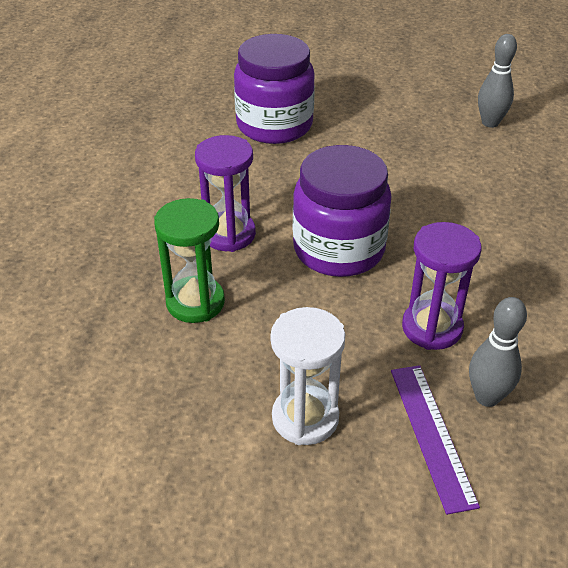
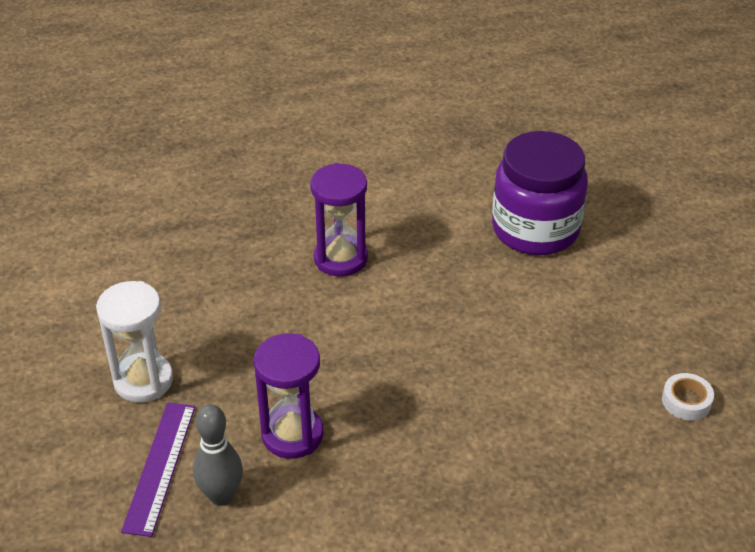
camera: 65 degrees right, 0 degrees up
(195, 302) = (241, 270): green hourglass -> none
(338, 249) = (365, 338): purple jar -> none
(432, 434) = (160, 467): purple ruler -> purple ruler turned 45 degrees counterclockwise
(490, 123) = (686, 401): grey bowling pin -> white tape

